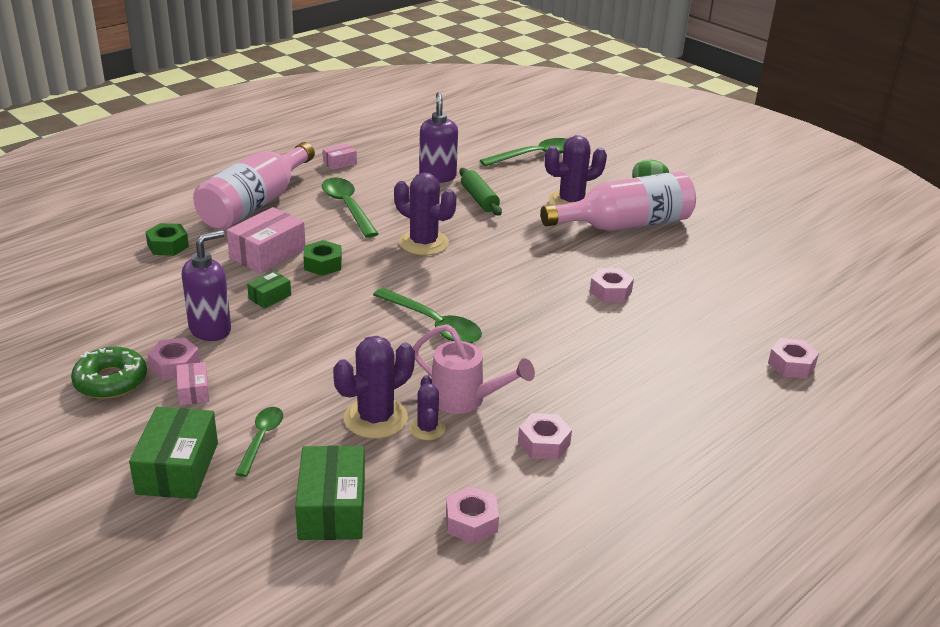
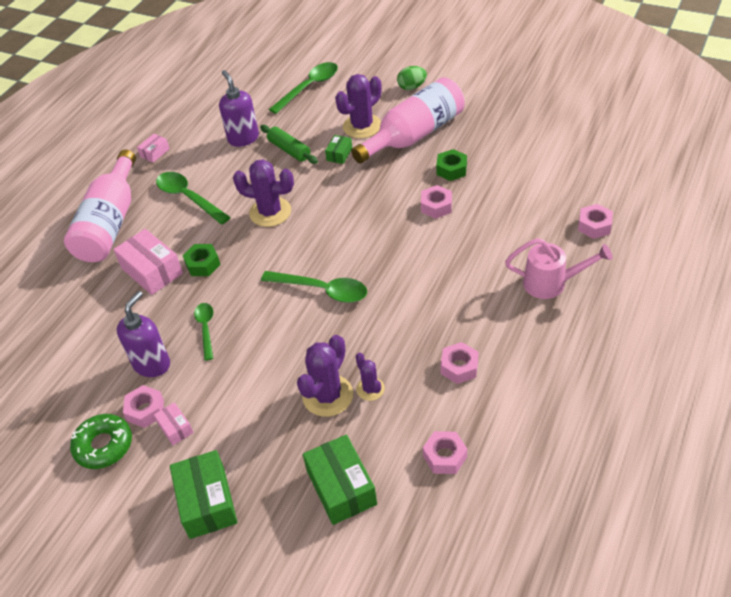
camera: 15 degrees left, 15 degrees up
(168, 246) = (64, 294): green nut -> green nut (451, 169)
(261, 439) = (254, 449): green spoon -> green spoon (206, 329)
(267, 254) = (152, 271): pink box -> pink box turned 60 degrees counterclockwise
(270, 297) = (180, 314): green box -> green box (339, 154)
(465, 399) = (383, 351): pink watering can -> pink watering can (551, 283)

